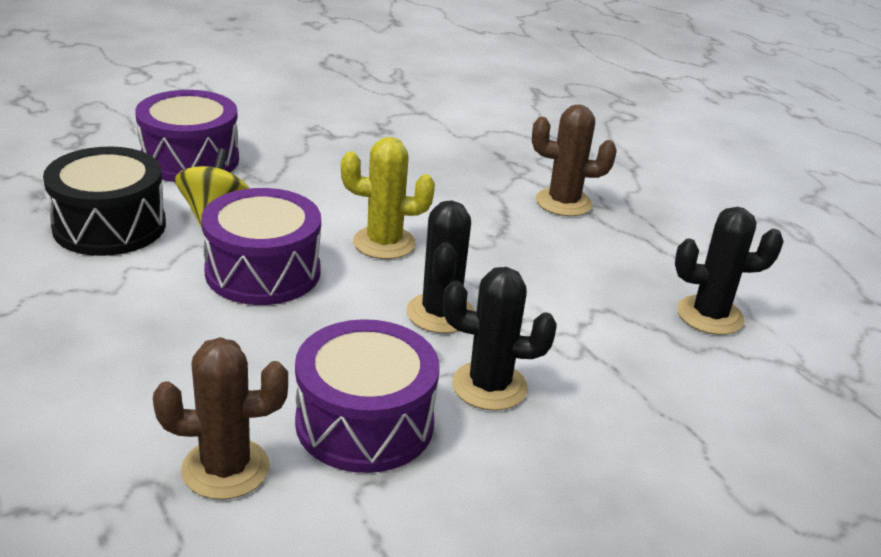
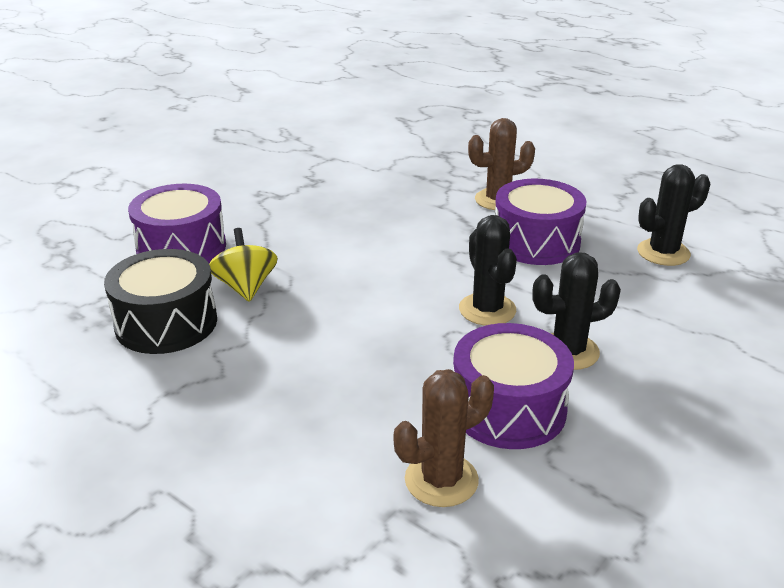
camera: 20 degrees left, 0 degrees up
(263, 272) = (327, 320): purple drum -> purple drum (536, 242)
(384, 243) = (398, 269): yellow cactus -> none

